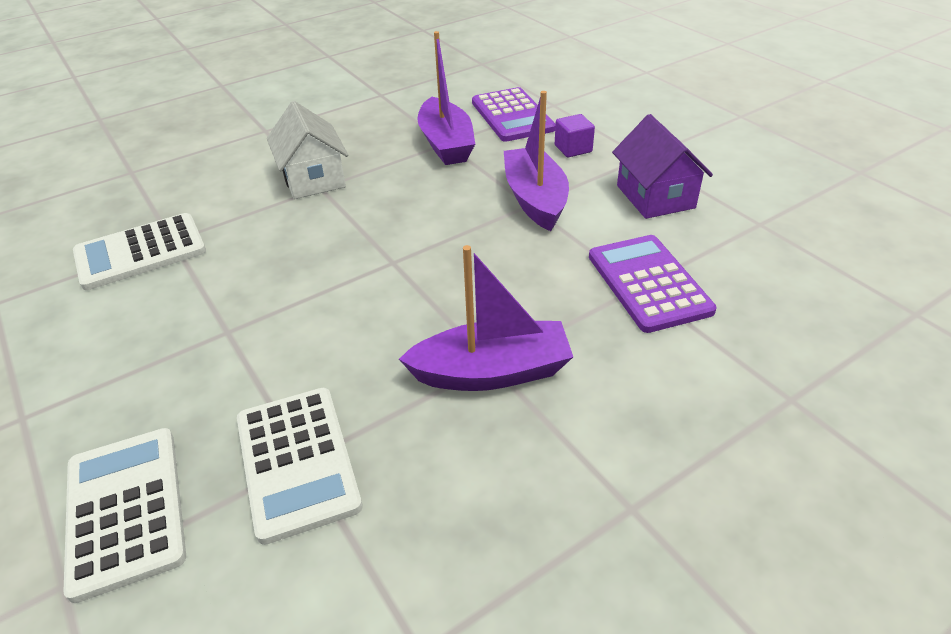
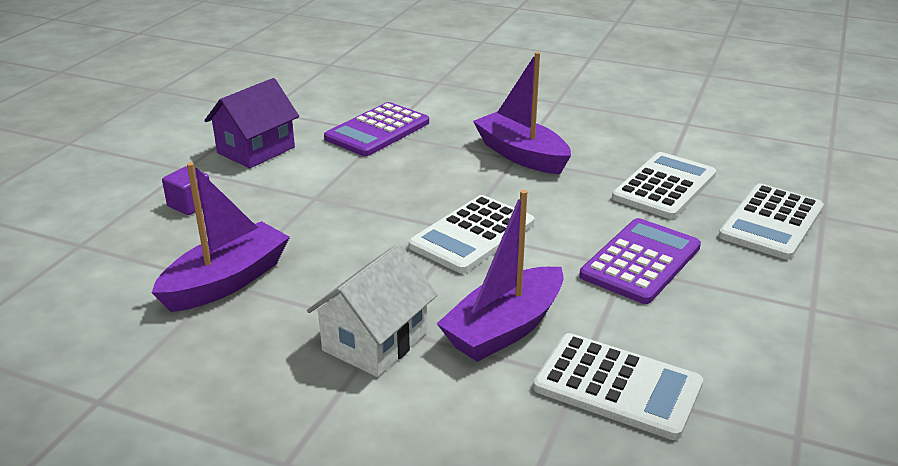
camera: 125 degrees left, 10 degrees down
(377, 265) = (472, 235): none -> white calculator
(512, 116) = (125, 262): purple calculator -> purple calculator (640, 261)
(535, 199) = (303, 197): purple boat -> purple boat (504, 328)

